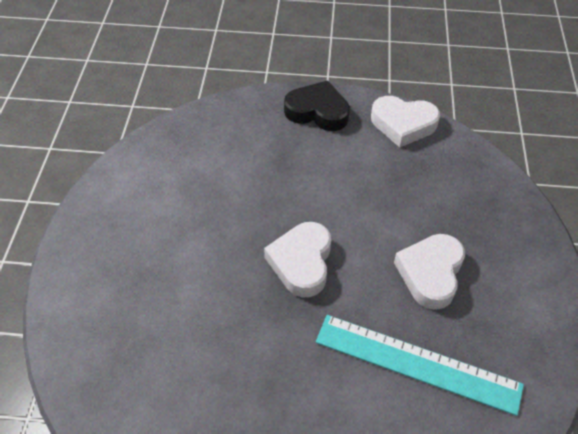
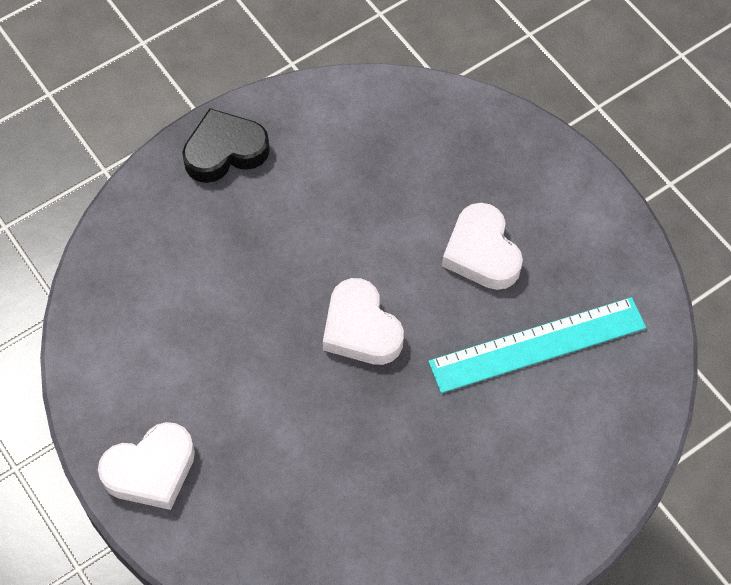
camera: 40 degrees left, 10 degrees up
(403, 124) = (325, 106): white heart -> white heart (151, 470)

